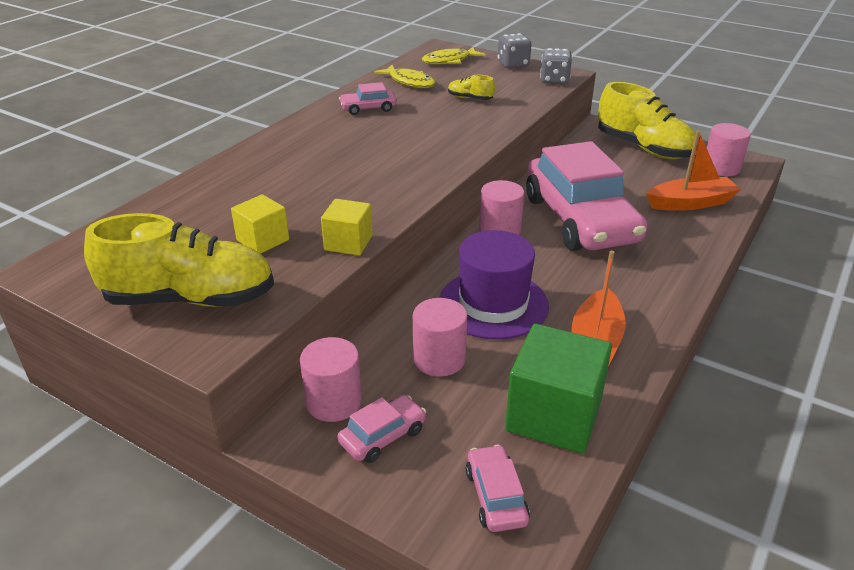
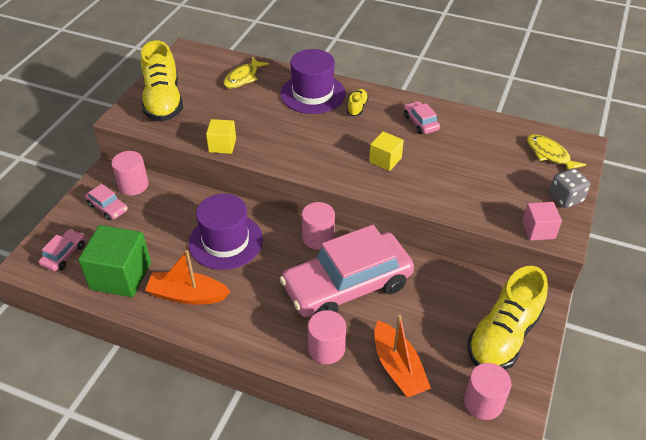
camera: 80 degrees right, 10 degrees up
(263, 240) = (221, 112): yellow cube -> yellow cube (385, 160)
(265, 165) = (312, 94): none -> purple hat
(409, 82) = (485, 137): yellow fish -> yellow fish (243, 78)
(439, 359) = (169, 221): pink cylinder -> pink cylinder (326, 349)
(470, 98) = (466, 176): yellow shoe -> yellow shoe (357, 107)
(495, 496) = (64, 255): pink car -> pink car turned 45 degrees counterclockwise
(554, 80) = (538, 230): grey dice -> pink cube

